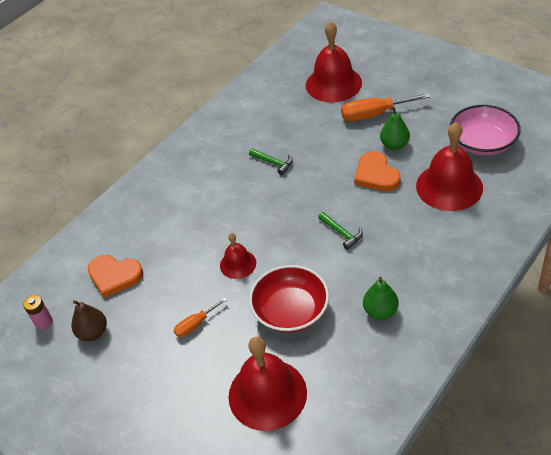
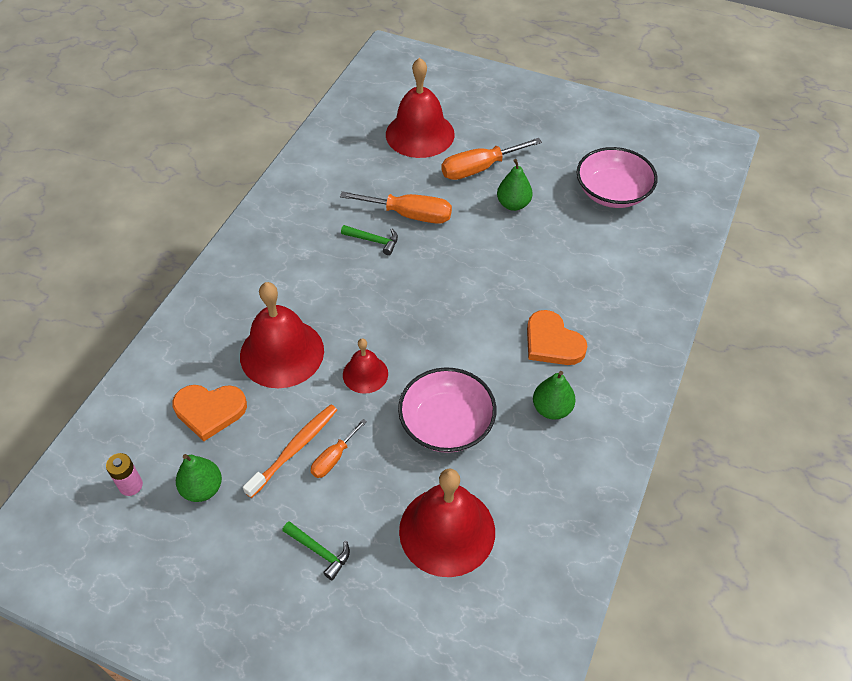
camera: 20 degrees left, 5 degrees up
(93, 332) = (202, 489): brown pear -> green pear
(168, 313) = (295, 449): none -> orange toothbrush
(291, 311) = (446, 424): red bowl -> pink bowl
(307, 146) = (410, 215): none -> orange screwdriver
(342, 233) = (481, 319): green hammer -> green hammer (320, 551)
(376, 174) = (502, 243): orange heart -> orange heart (552, 342)
(449, 186) = (589, 249): red bell -> red bell (282, 353)

